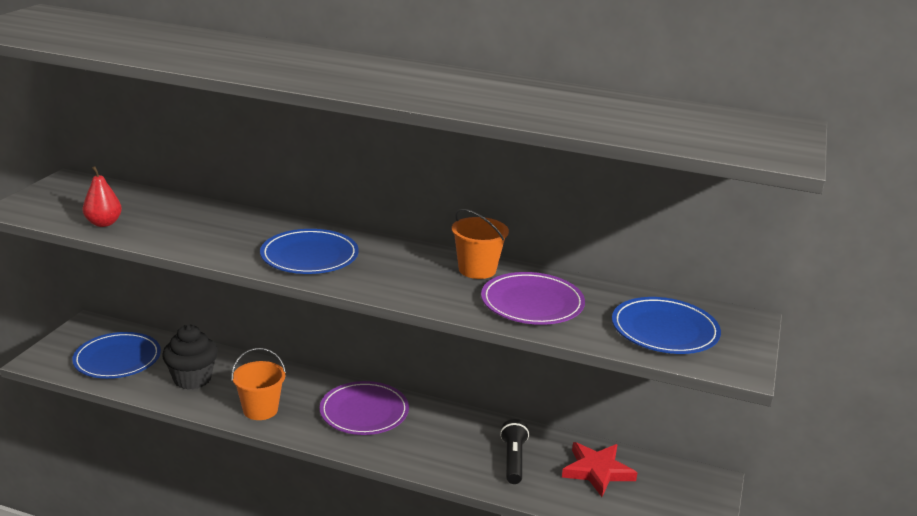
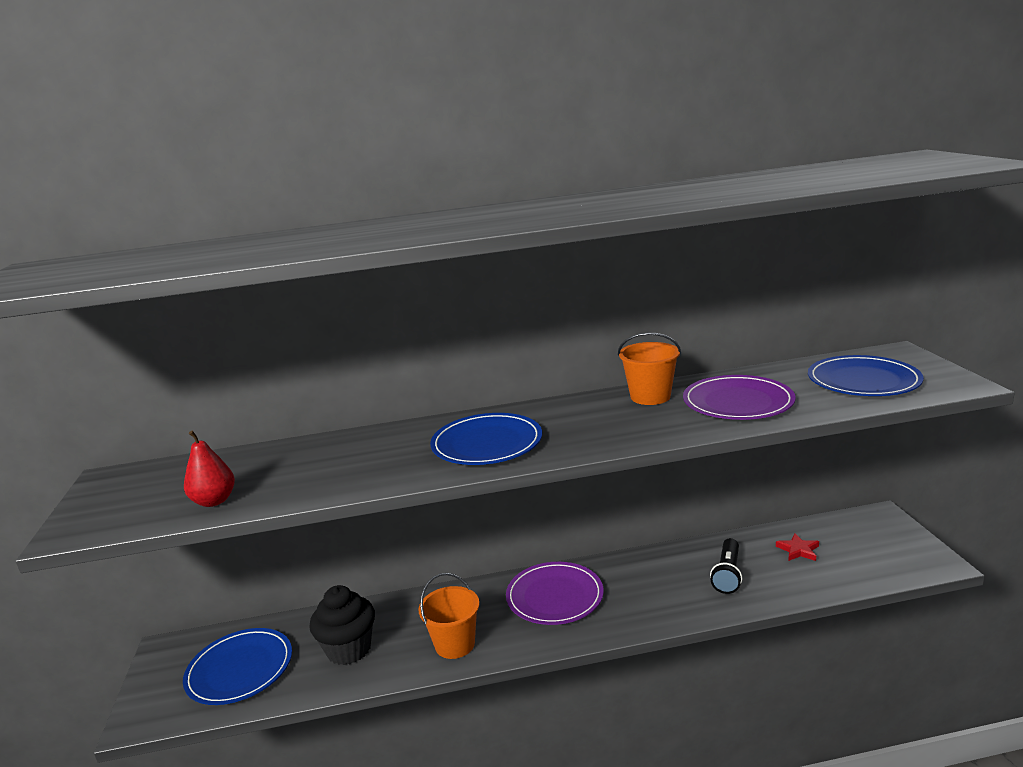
camera: 25 degrees left, 5 degrees down
(513, 460) = (727, 574): black flashlight -> black flashlight turned 135 degrees counterclockwise
(597, 471) = (798, 550): red star -> red star, size x0.57

